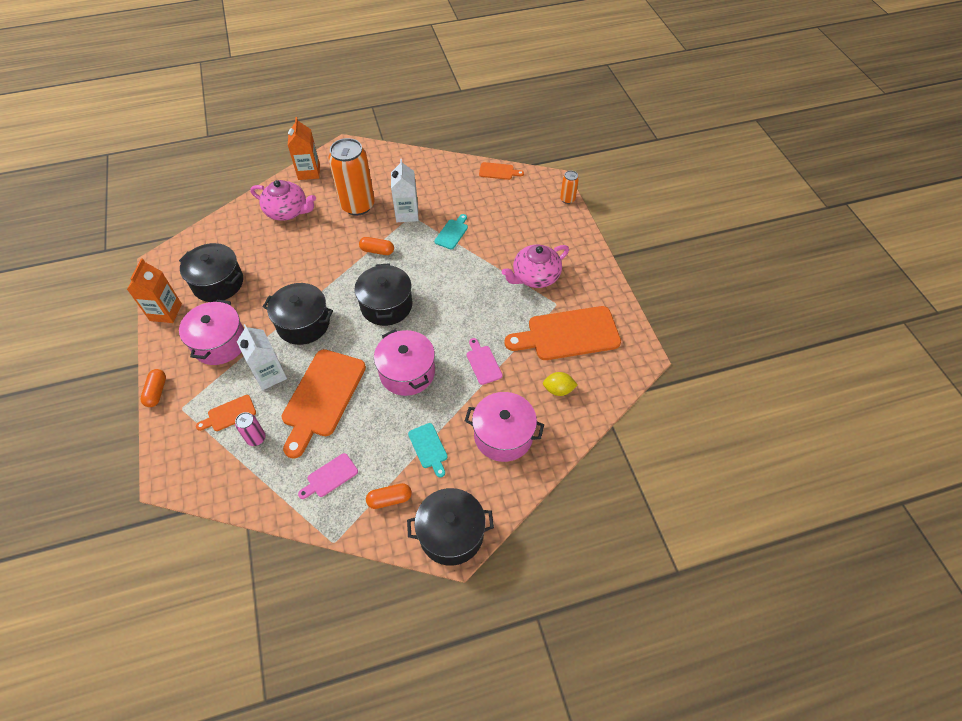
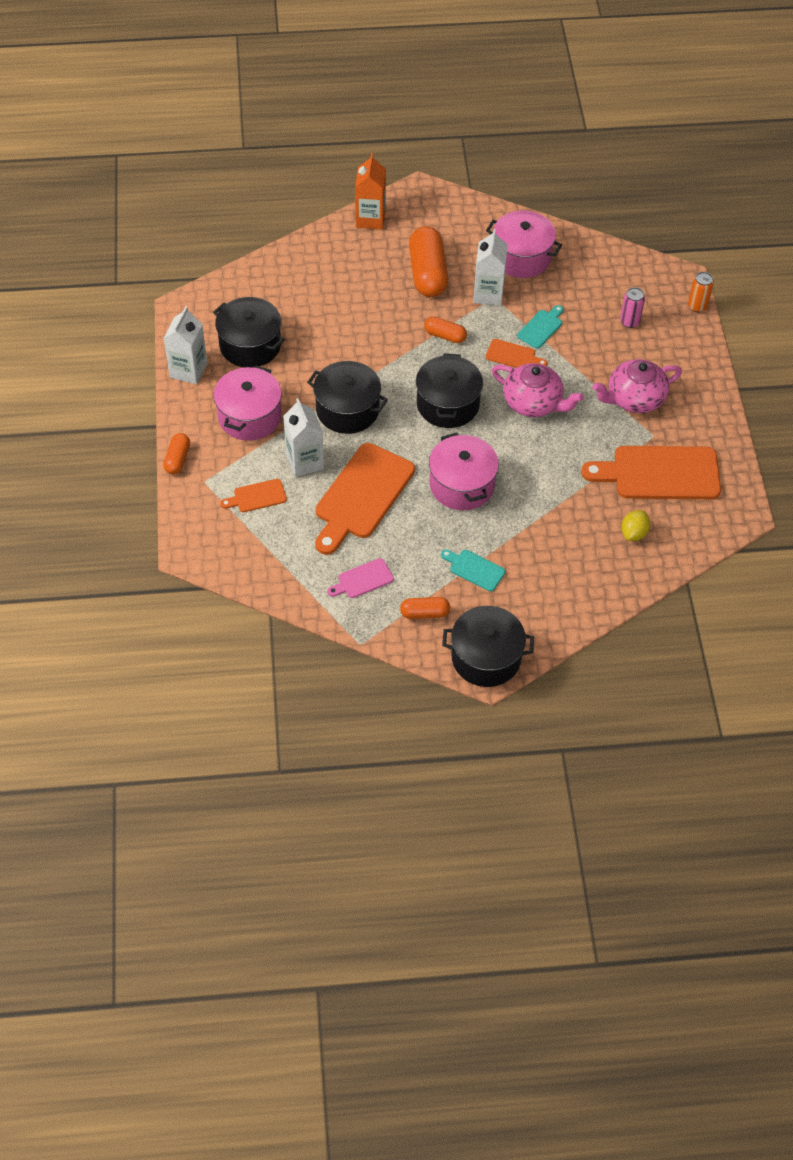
camera: 10 degrees right, 0 degrees up
(166, 312) = (188, 370): orange carton -> white carton
(256, 438) = (285, 527): pink can -> pink can (629, 322)
(287, 211) = (339, 267): pink teapot -> pink teapot (533, 403)
(358, 205) = (427, 273): orange can -> orange capsule
(428, 448) = (474, 569): turquoise cutting board -> turquoise cutting board turned 135 degrees clockwise
(483, 363) = (552, 489): pink cutting board -> none
(498, 171) = (615, 255): orange cutting board -> orange cutting board (513, 356)
(503, 435) = (560, 571): pink pot -> pink pot (521, 257)
(558, 390) = (634, 533): yellow lemon -> yellow lemon turned 75 degrees counterclockwise

